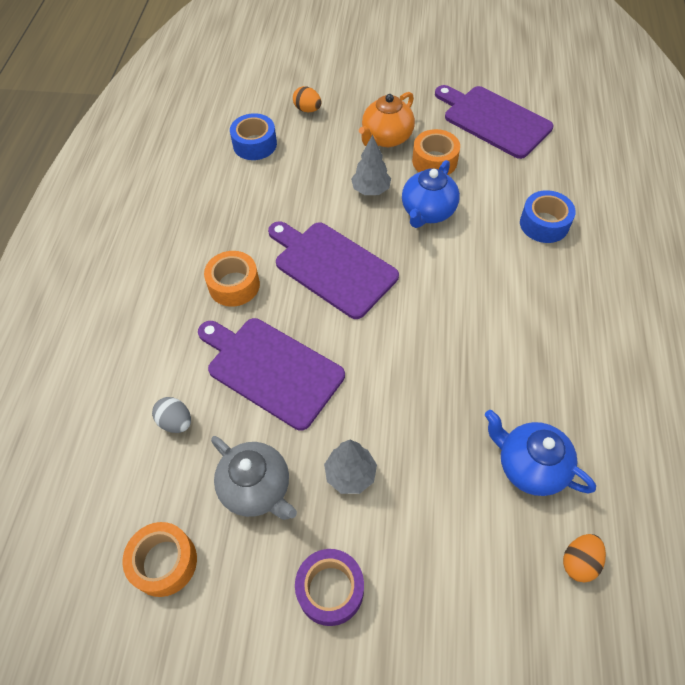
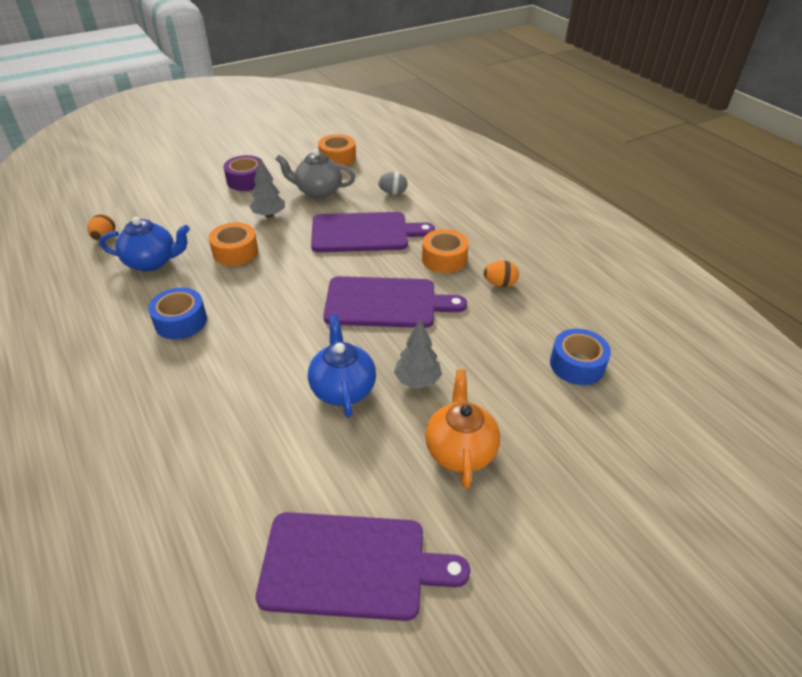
camera: 140 degrees right, 15 degrees down
(307, 109) = (583, 436): orange egg -> orange egg (500, 284)
(434, 161) = (381, 451): orange tape -> orange tape (235, 252)
(544, 224) = (209, 441): blue tape -> blue tape (181, 321)

